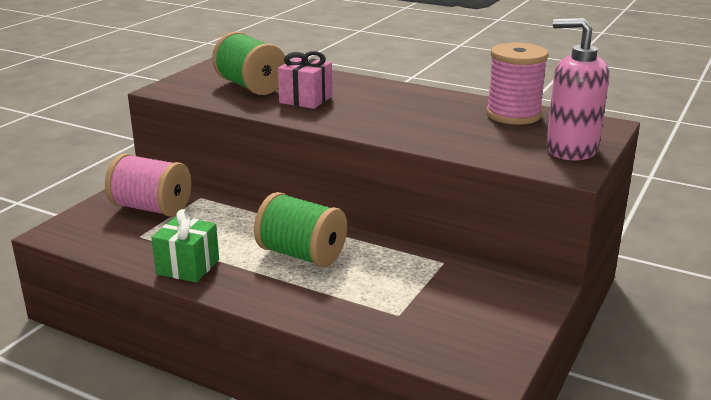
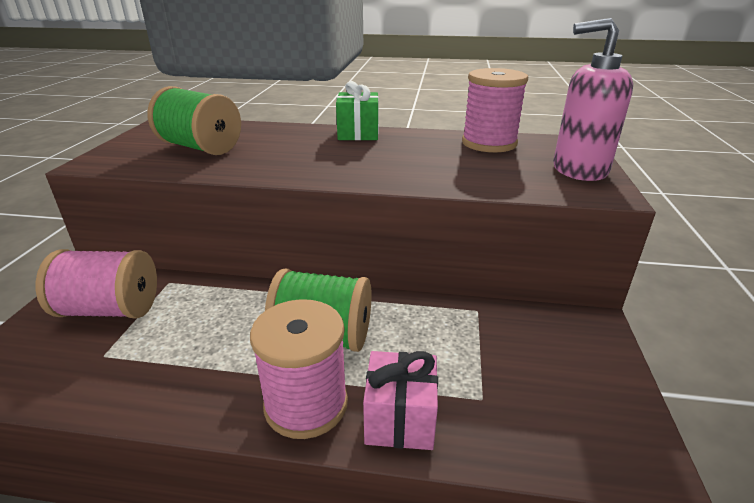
camera: 20 degrees left, 5 degrees up
(188, 267) = (185, 391): green gift -> green gift (358, 134)
(266, 290) = (306, 404): none -> pink spool
(306, 99) = (271, 154): pink gift -> pink gift (400, 419)

